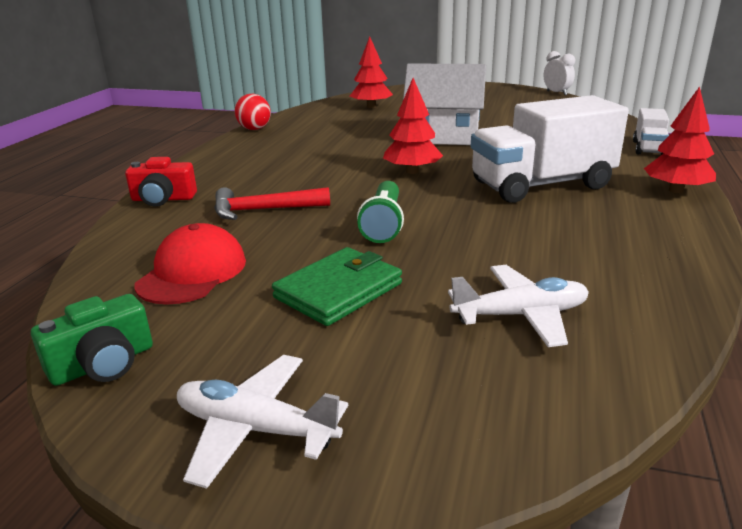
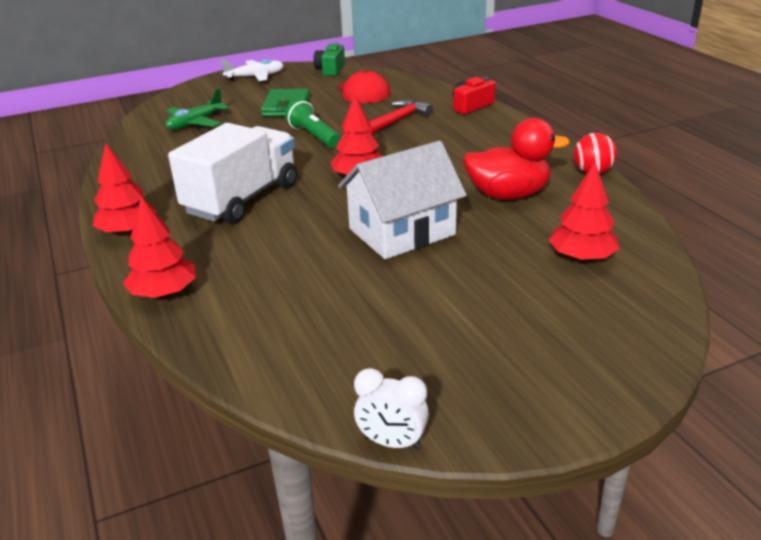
camera: 140 degrees right, 5 degrees up
(335, 133) = (508, 195): none -> red duck
(520, 315) = (195, 123): white plane -> green plane
(648, 148) = (164, 293): white truck -> red tree

